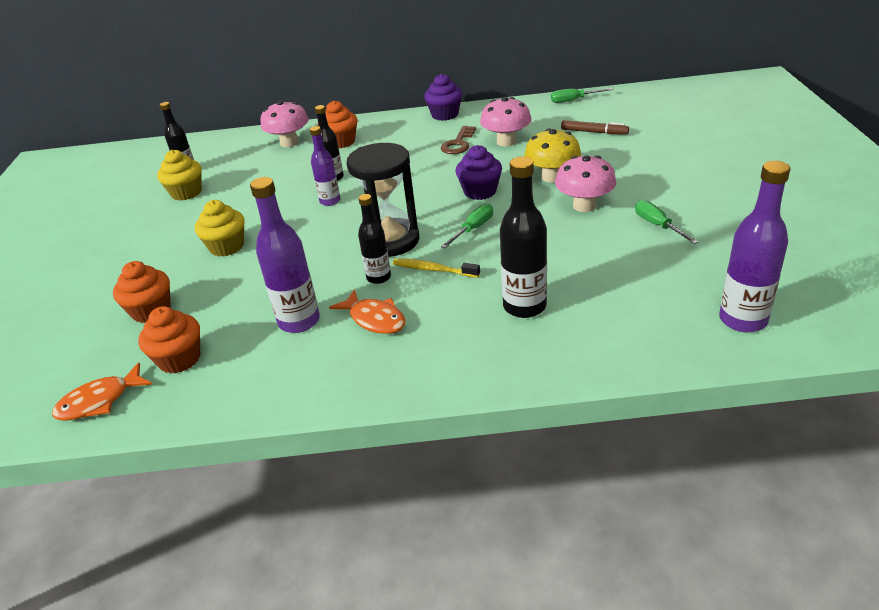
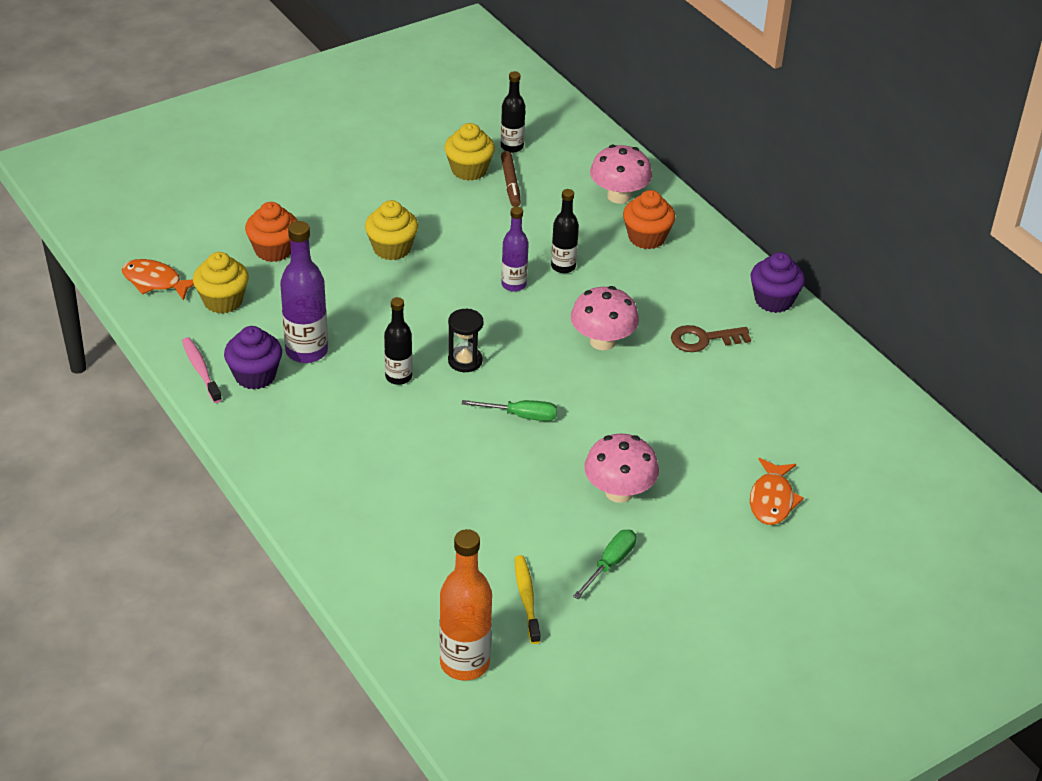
camera: 55 degrees right, 5 degrees up
(179, 359) = (223, 301): orange cupcake -> yellow cupcake
(257, 398) = (201, 370): none -> pink toothbrush
(374, 319) = (334, 399): orange fish -> orange fish (772, 500)
(390, 241) = (465, 361): black hourglass -> black hourglass, size x0.52
(433, 269) = (432, 411): yellow toothbrush -> yellow toothbrush (527, 598)
(480, 191) = (601, 396): purple cupcake -> purple cupcake (255, 376)
(506, 142) = (734, 380): pink mushroom -> pink mushroom (602, 341)
(524, 306) = (405, 496): black bottle -> none
(552, 177) = (669, 447): yellow mushroom -> none
(574, 100) = (896, 410): green screwdriver -> none
(594, 132) = (811, 454): brown marker -> brown marker (510, 184)
(743, 320) = (464, 663): purple bottle -> orange bottle

